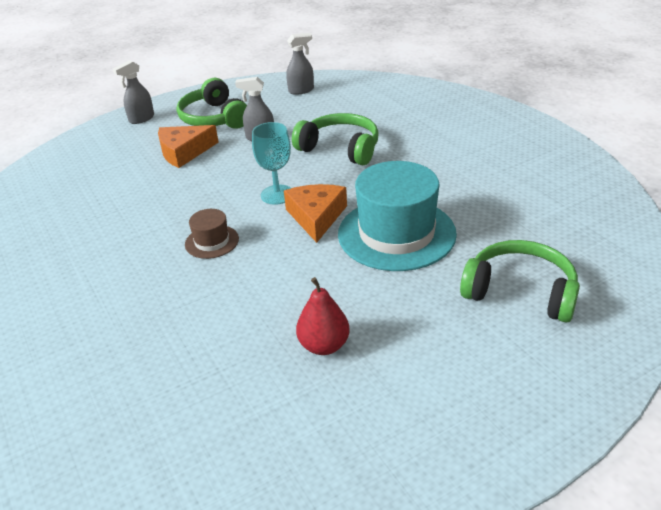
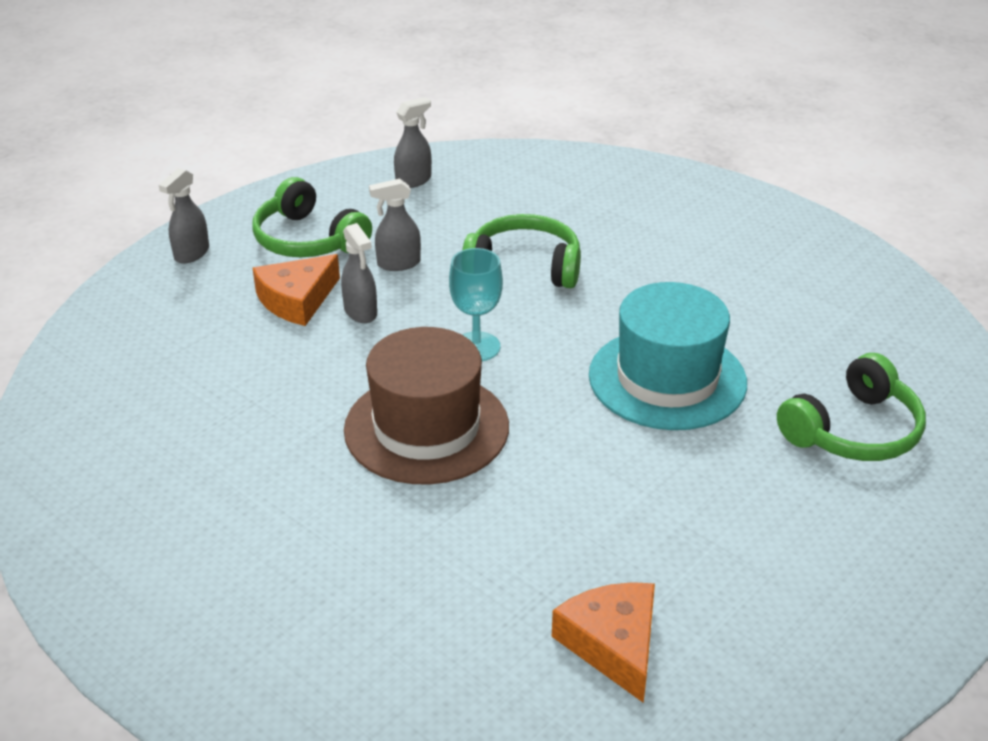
camera: 20 degrees left, 0 degrees up
(212, 241) = (426, 428): brown hat -> brown hat, size x2.16
(217, 164) = (361, 312): none -> grey spray bottle
(316, 217) = (549, 371): orange cheese -> orange cheese (613, 644)
(324, 345) = (658, 539): red pear -> none
(520, 292) = (853, 431): green headphones -> green headphones turned 135 degrees clockwise

